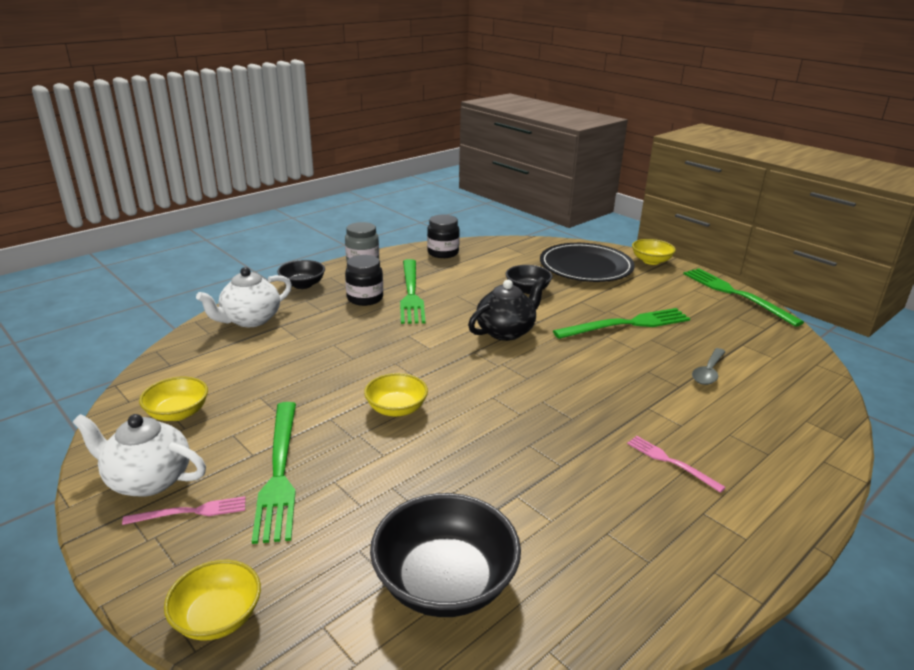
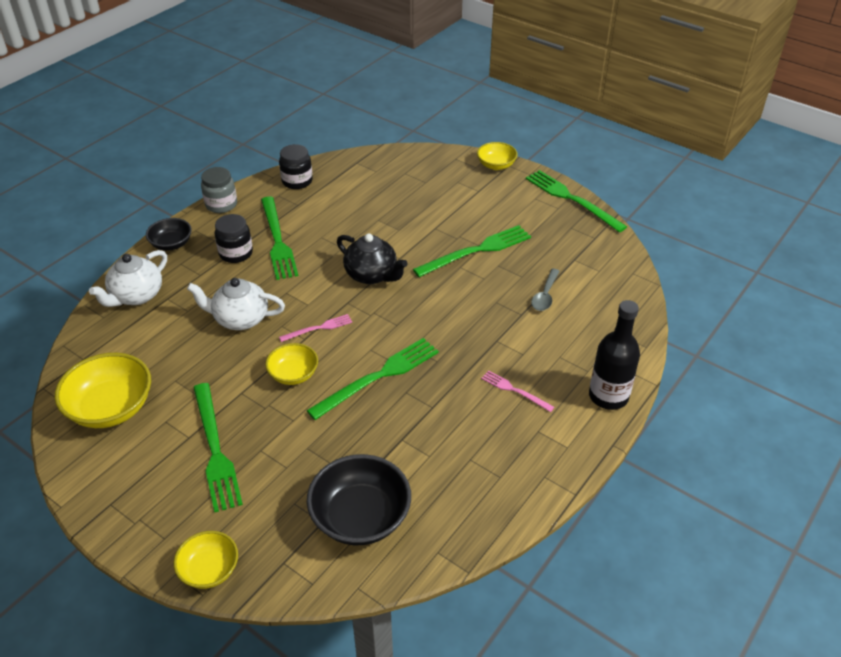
camera: 10 degrees left, 15 degrees up
(148, 480) = (113, 474): white teapot -> white teapot (240, 319)
(178, 413) = (111, 408): yellow bowl -> yellow bowl, size x1.70
(191, 512) = (158, 495): pink fork -> pink fork (318, 328)
(497, 424) = (378, 377): none -> green fork
(506, 331) = (372, 275): black teapot -> black teapot turned 90 degrees clockwise
(527, 289) = (385, 220): black bowl -> none
(586, 266) = (436, 181): black plate -> none
(800, 486) = (608, 396): none -> black bottle

